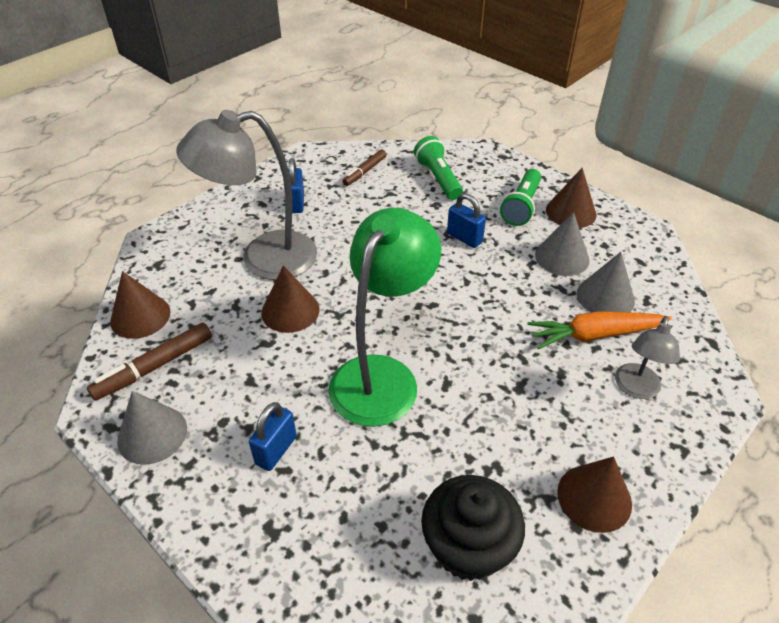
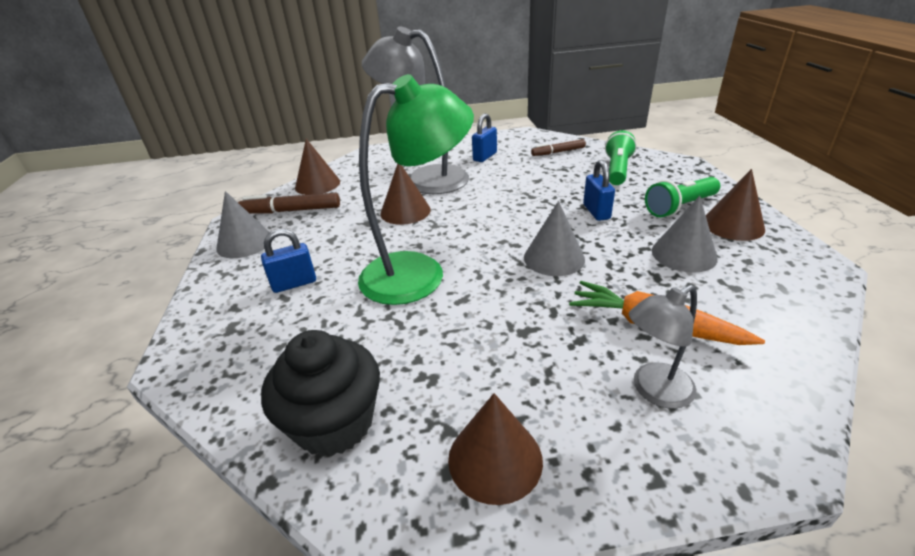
camera: 40 degrees right, 10 degrees down
(605, 297) = (702, 300): grey cone -> grey cone (554, 258)

